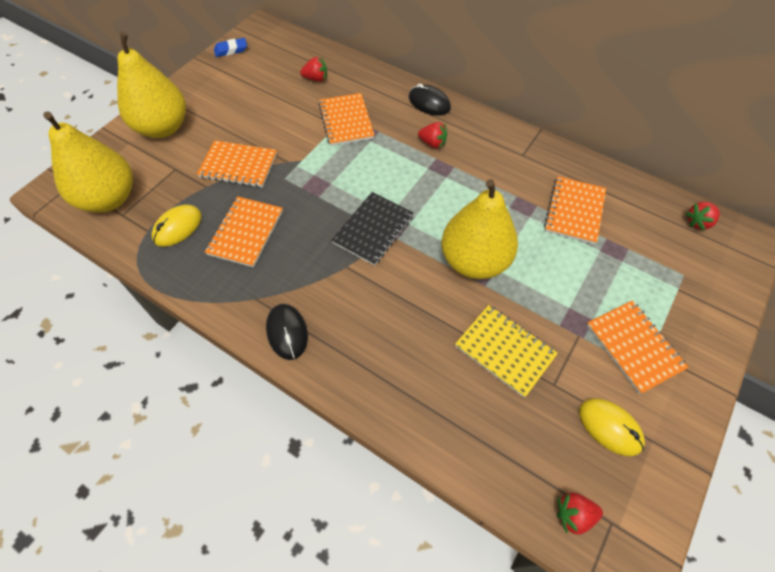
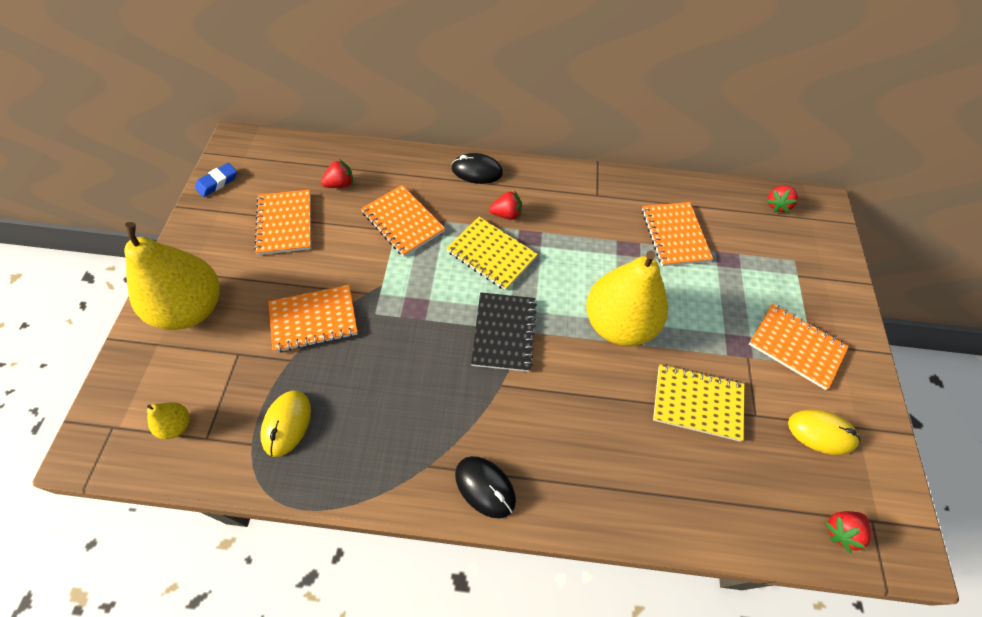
camera: 30 degrees left, 0 degrees up
(109, 199) = (176, 425): yellow pear -> yellow pear, size x0.42
(245, 232) = (370, 395): orange notebook -> orange notebook (285, 223)
(400, 169) = (491, 255): none -> yellow notebook

